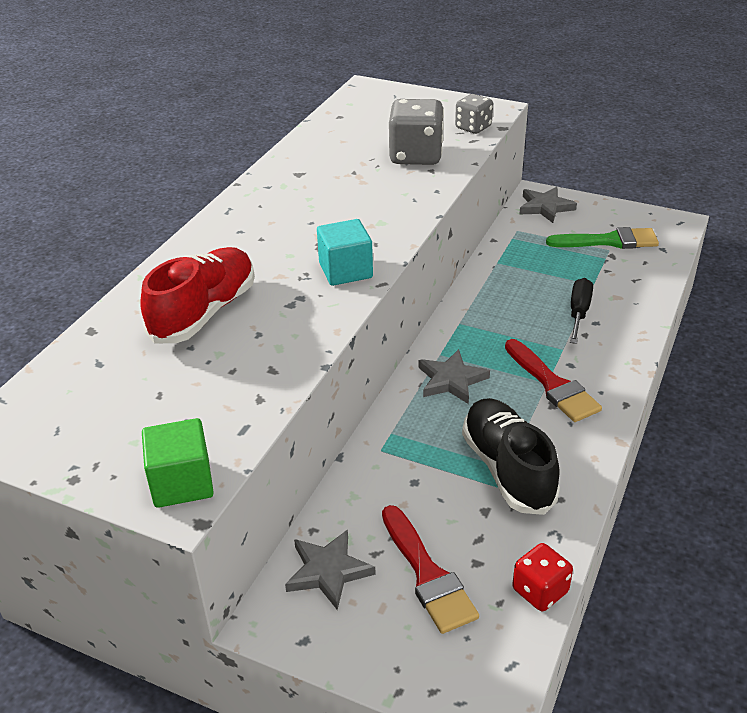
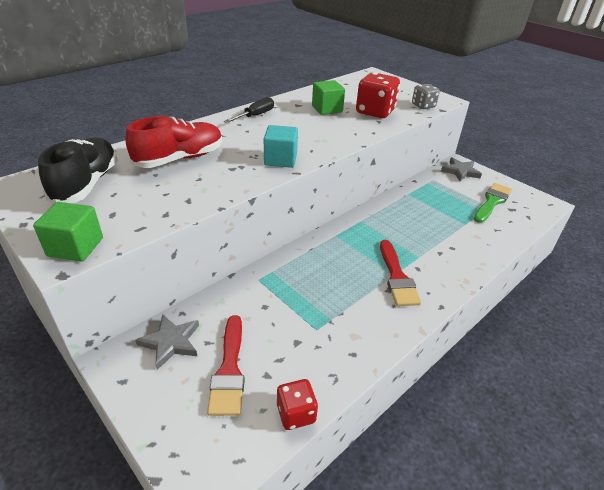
camera: 20 degrees right, 0 degrees up
(346, 169) = (327, 109): none -> green cube
(416, 156) = (375, 112): grey dice -> red dice
(451, 380) = (332, 252): grey star -> none
(507, 469) = (330, 320): black shoe -> black shoe (87, 184)
(579, 312) = (444, 238): black screwdriver -> black screwdriver (255, 115)
(609, 241) = (492, 202): green brush -> green brush turned 75 degrees counterclockwise

